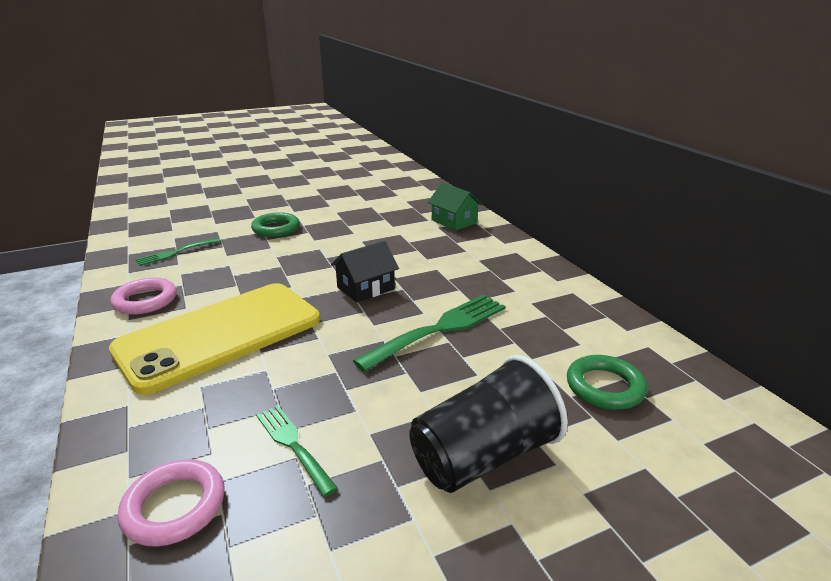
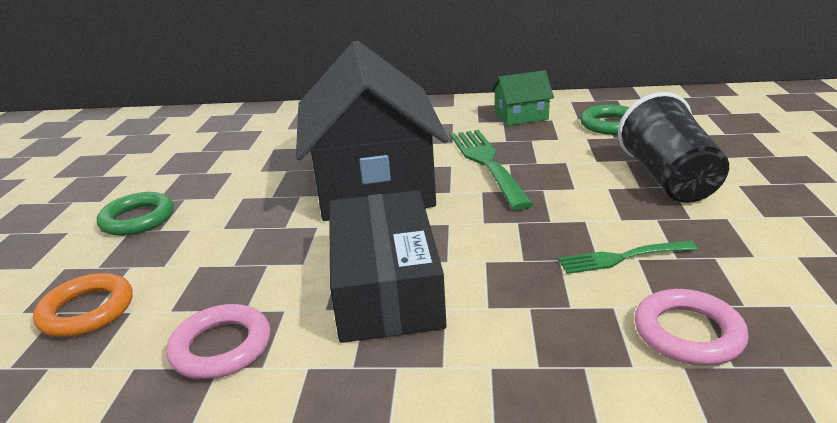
camera: 60 degrees left, 0 degrees up
(176, 252) = (87, 311): green fork -> orange ring
(220, 335) = (386, 285): yellow phone -> black box
(366, 288) = (374, 184): black house -> black house, size x2.37
(454, 221) = (286, 119): green house -> green house (521, 116)

